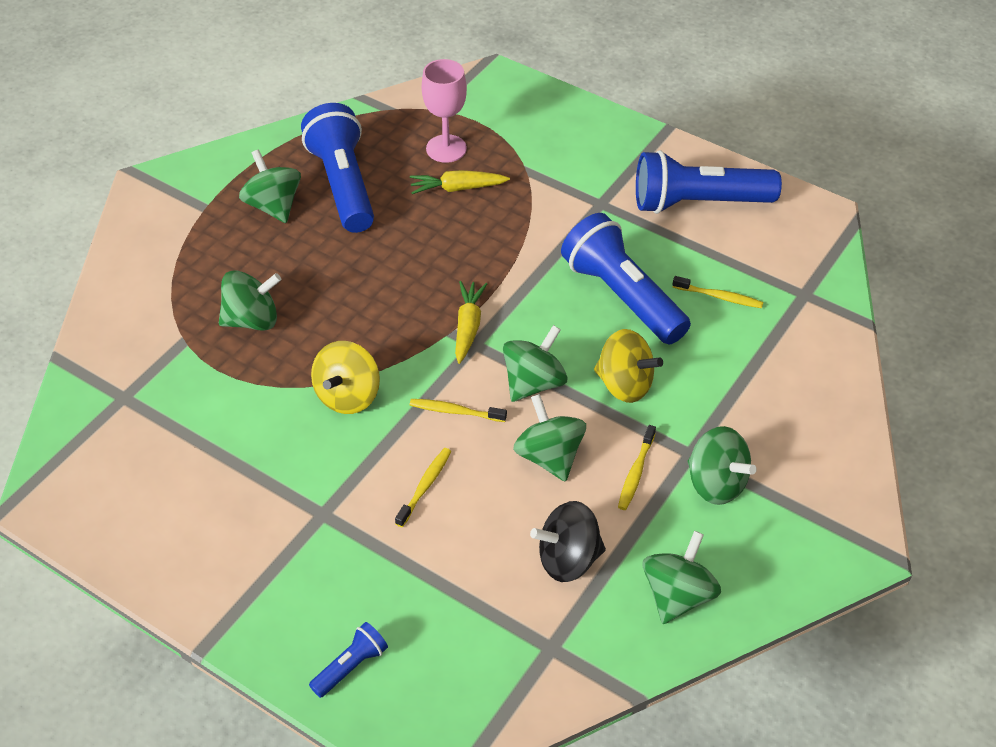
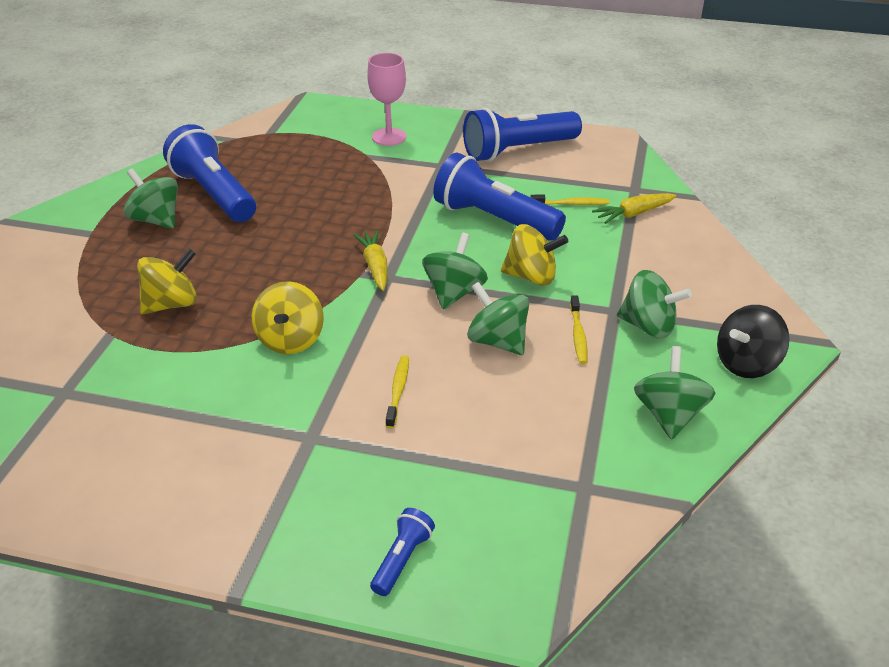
camera: 20 degrees left, 10 degrees down
(252, 320) = (172, 304): green spinning top -> yellow spinning top
(446, 149) = (293, 155): pink goblet -> pink goblet (389, 137)
(455, 411) = (396, 328): yellow toothbrush -> none
(457, 188) = (316, 178): yellow carrot -> yellow carrot (633, 214)
(568, 559) = (558, 413): black spinning top -> black spinning top (746, 363)

